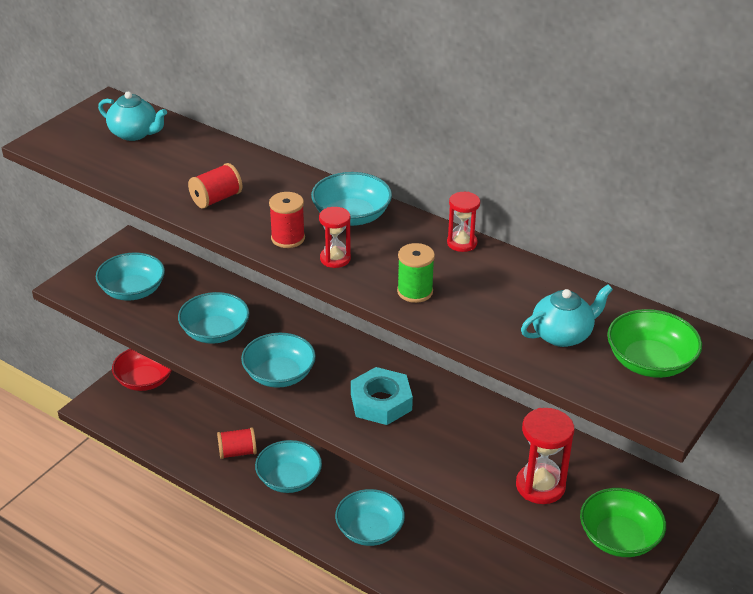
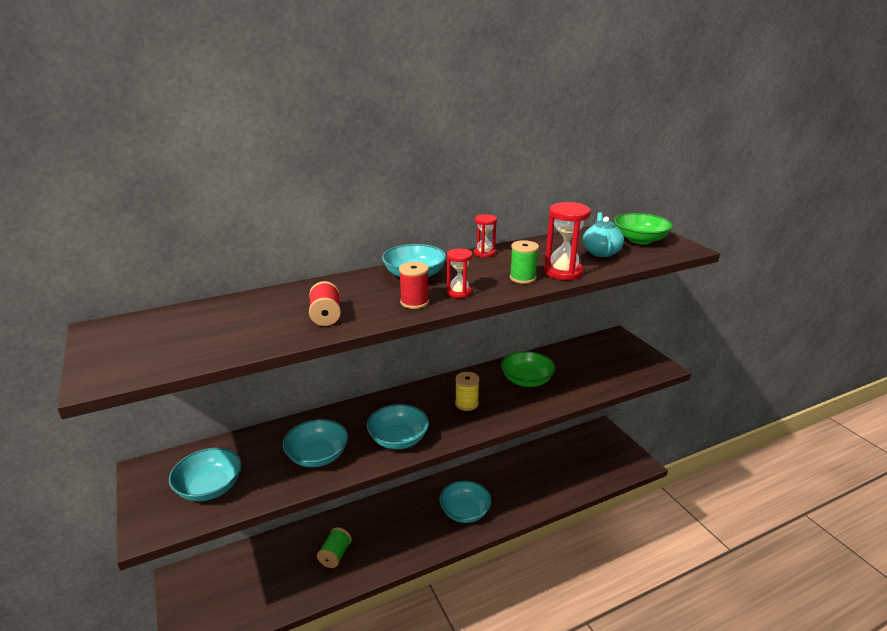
camera: 60 degrees left, 10 degrees down
(134, 134) = (171, 328): turquoise teapot -> none
(145, 380) = (197, 587): red bowl -> none
(237, 452) = (335, 555): red spool -> green spool
(289, 479) = (387, 535): turquoise bowl -> none
(381, 402) = (466, 404): turquoise nut -> yellow spool
(540, 486) = (583, 372): red hourglass -> red hourglass (563, 272)
(619, 538) = (638, 363): green bowl -> green bowl (526, 380)

